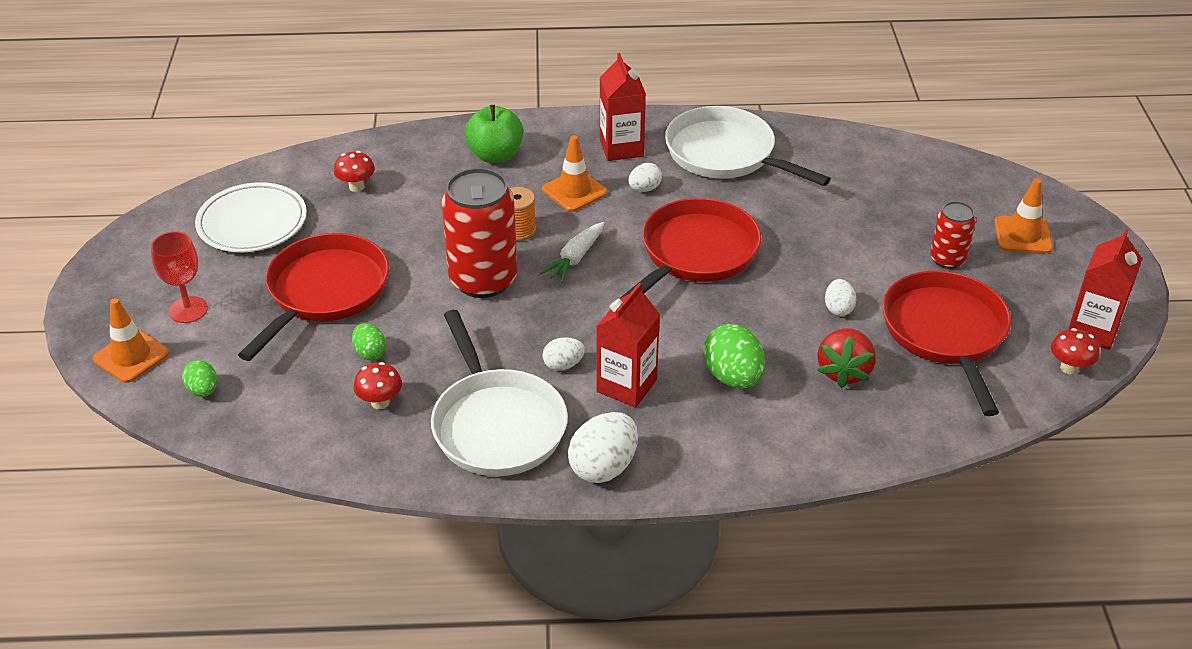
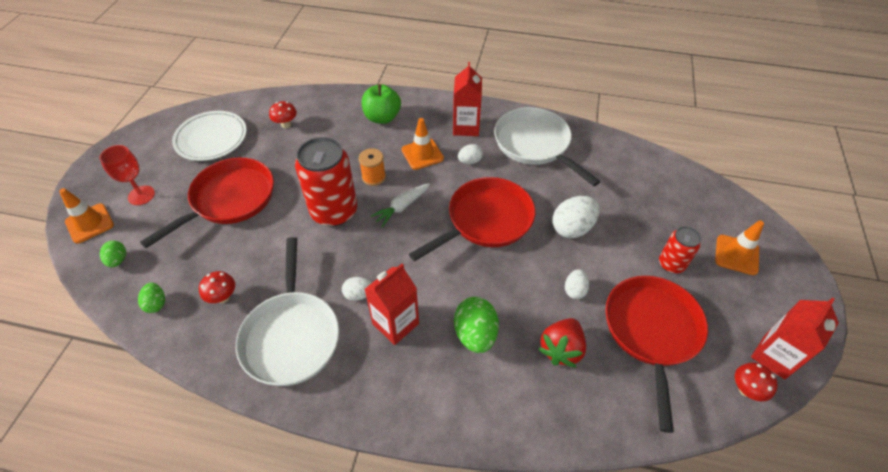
camera: 15 degrees right, 10 degrees up
(370, 353) = (235, 254): green egg -> green egg (156, 304)
(603, 467) = (350, 394): white egg -> white egg (572, 228)

